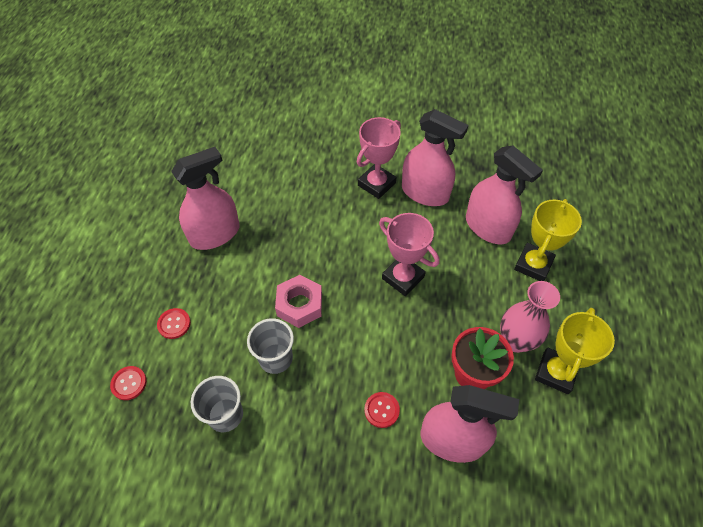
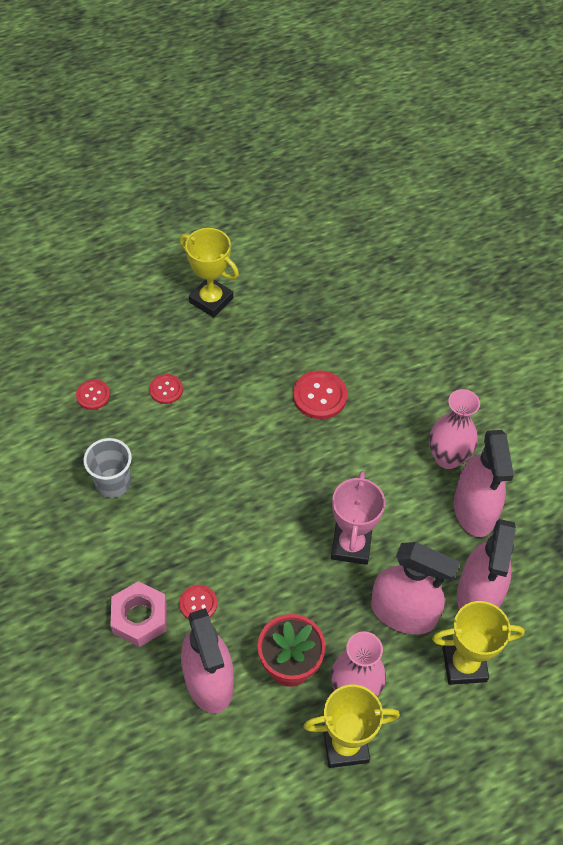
camera: 55 degrees right, 0 degrees up
(124, 246) = (211, 300): none -> yellow trophy
(215, 234) = (276, 358): pink spray bottle -> pink spray bottle (403, 612)
(269, 226) = (319, 396): none -> red button
(276, 358) = (189, 488): grey cup -> none
(299, 305) = (255, 474): pink nut -> pink nut (140, 617)
(376, 184) = (447, 457): pink trophy -> pink vase

